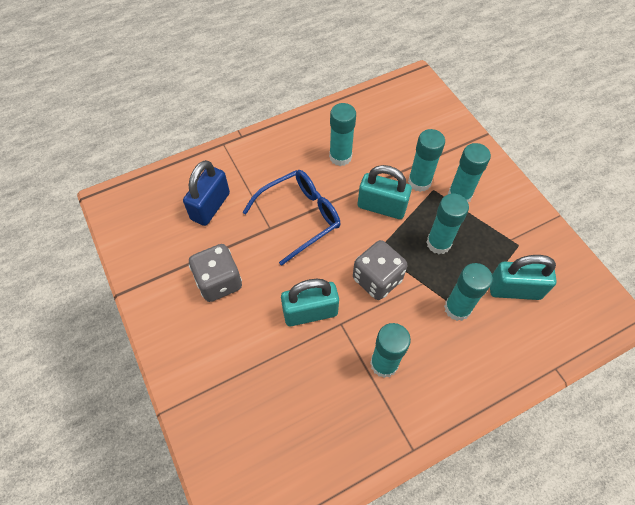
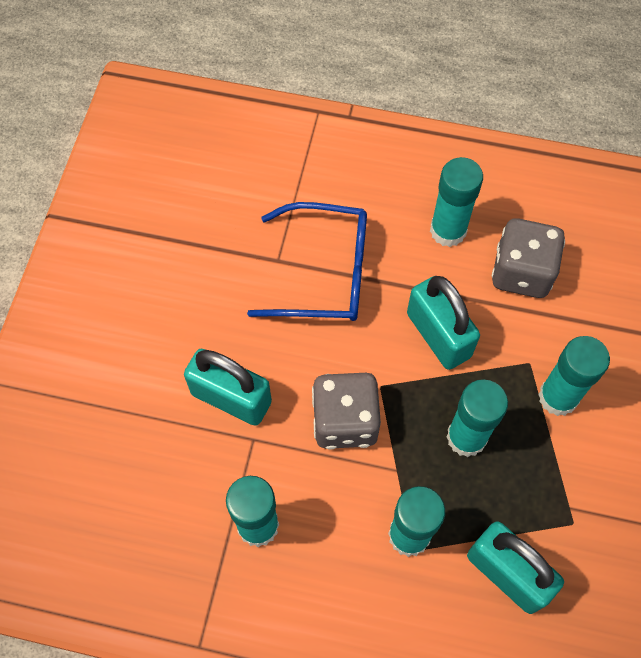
camera: 40 degrees right, 5 degrees up
(210, 206) = (234, 183): blue padlock -> none
(219, 282) = (164, 282): grey dice -> grey dice (521, 272)
(419, 182) = (520, 339): turquoise glue stick -> none

